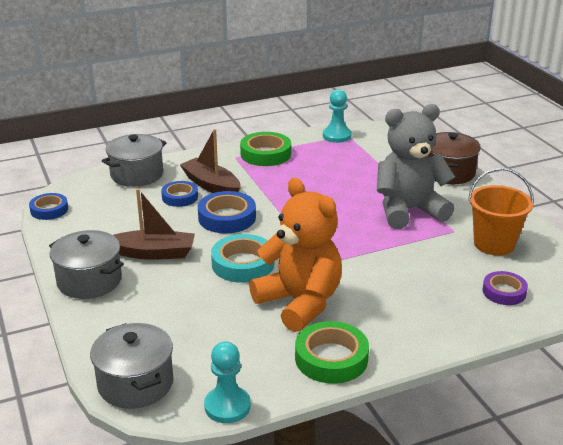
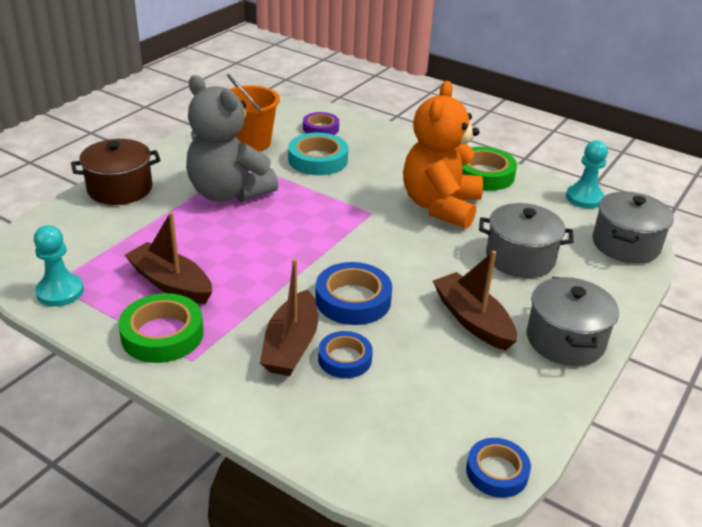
camera: 125 degrees left, 5 degrees up
(137, 174) = (324, 436): grey pot -> grey pot (520, 258)
(243, 264) = (423, 255): turquoise tape -> turquoise tape (318, 160)
(311, 166) = (171, 283): none -> brown boat

